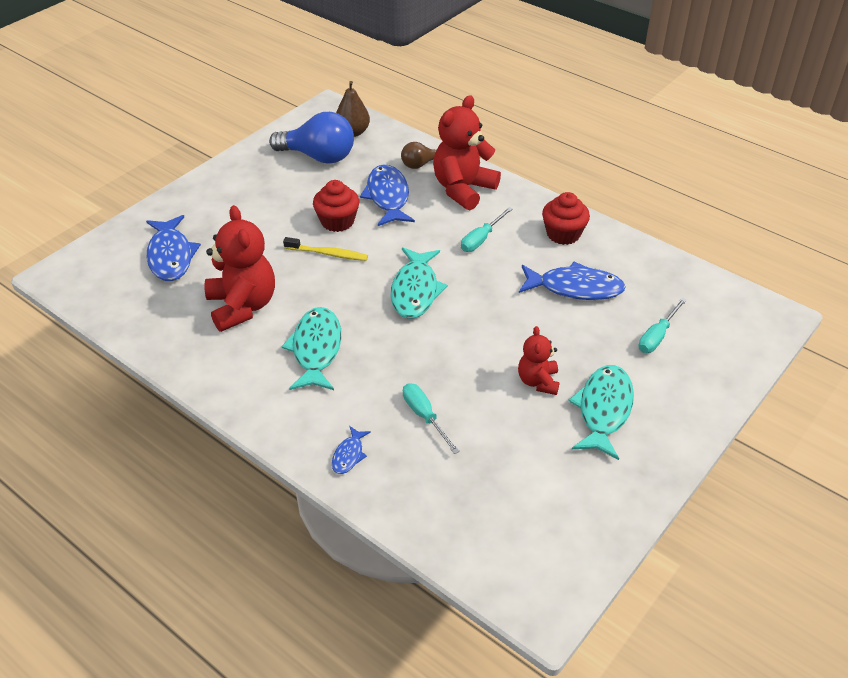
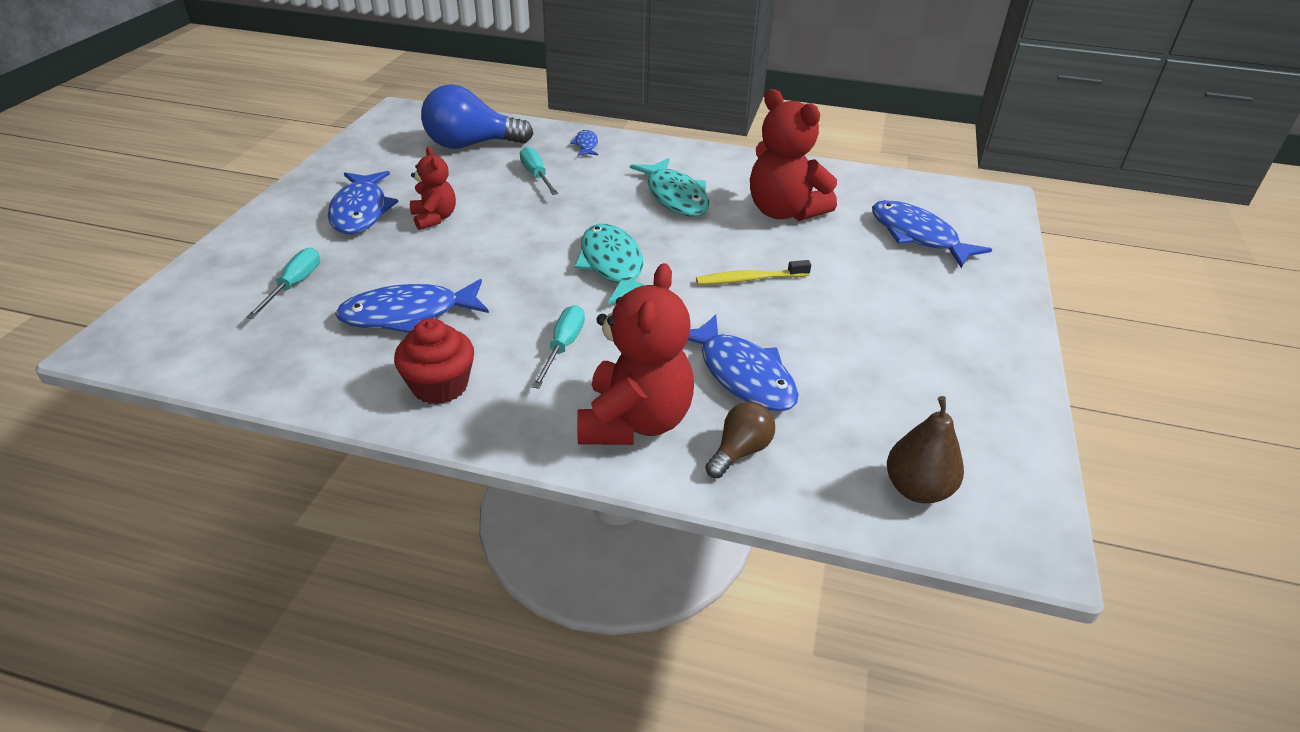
camera: 155 degrees right, 5 degrees down
(319, 157) = (914, 416): blue light bulb -> blue light bulb (471, 145)
(337, 221) = (777, 320): red cupcake -> none
(424, 416) = (536, 175): turquoise screwdriver -> turquoise screwdriver turned 150 degrees counterclockwise
(603, 410) = (361, 211): turquoise fish -> blue fish

